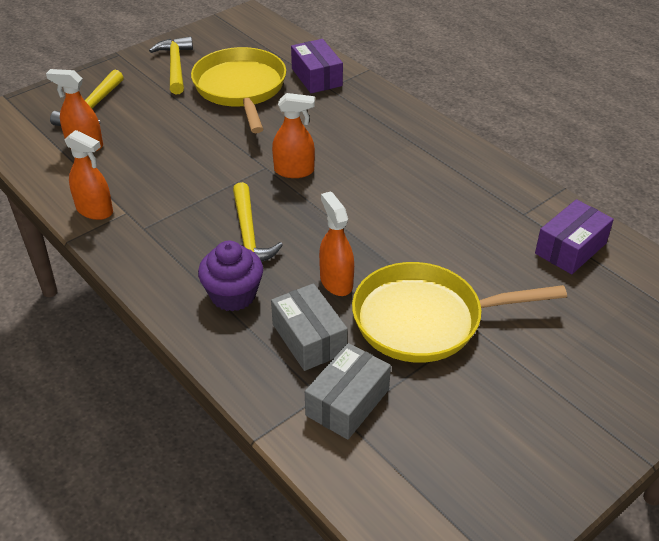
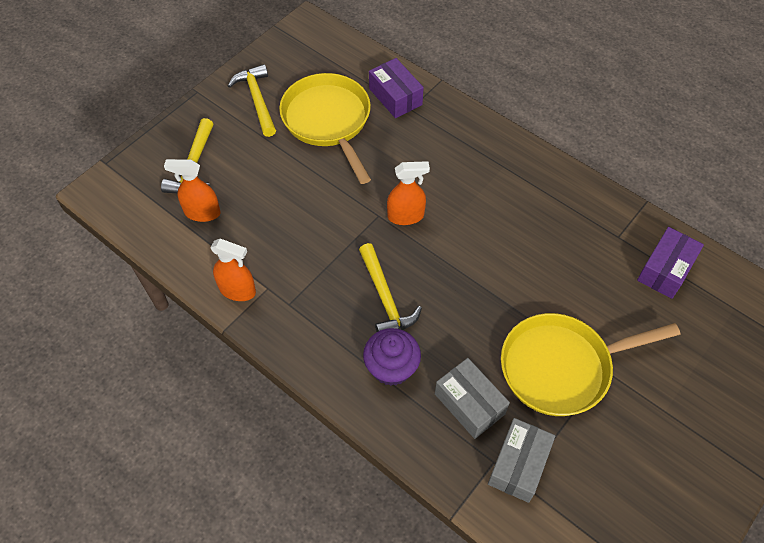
camera: 10 degrees left, 15 degrees up
(336, 282) = (476, 338): orange spray bottle -> none

